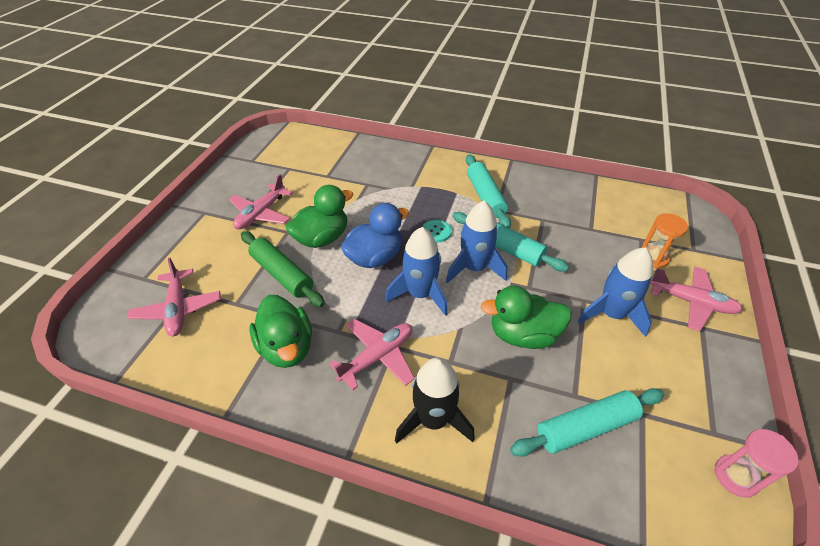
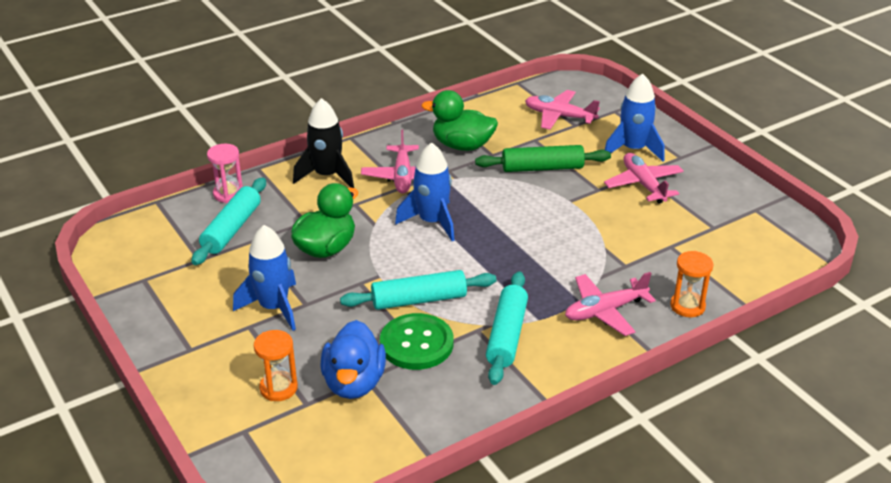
camera: 130 degrees right, 10 degrees down
(322, 238) = (566, 203): green duck -> none
(375, 257) = (504, 220): blue duck -> blue duck (354, 383)
(380, 150) = (687, 306): none -> orange hourglass
(436, 232) = (494, 270): turquoise button -> none
(474, 268) = (421, 265): blue rocket -> blue rocket (633, 149)
(485, 197) = (507, 335): turquoise rolling pin -> turquoise rolling pin turned 75 degrees clockwise
(540, 226) = (416, 344): none -> green button
(691, 302) = (212, 366): pink plane -> pink plane (605, 311)
(735, 476) = (118, 265): pink hourglass -> pink hourglass (228, 194)

